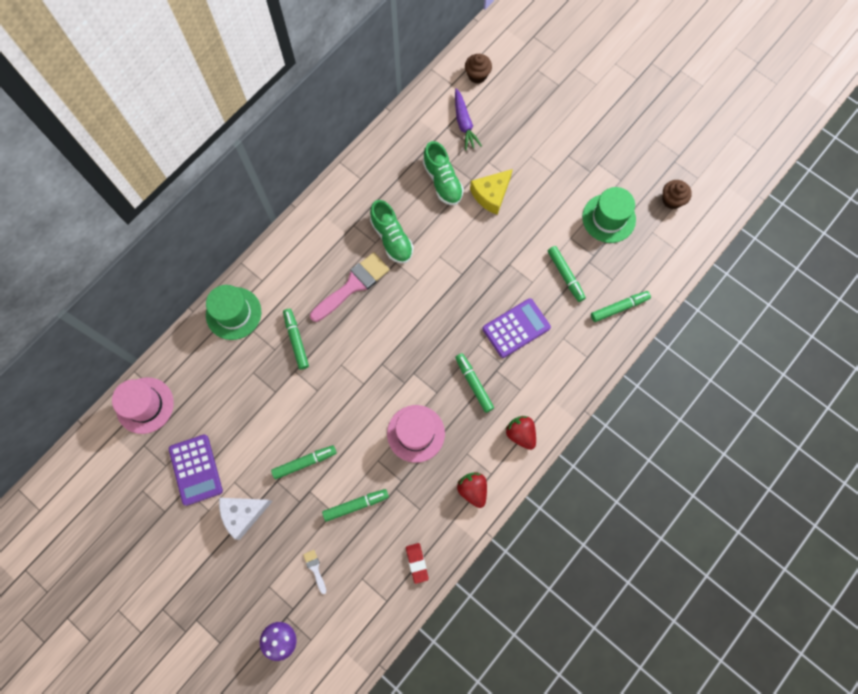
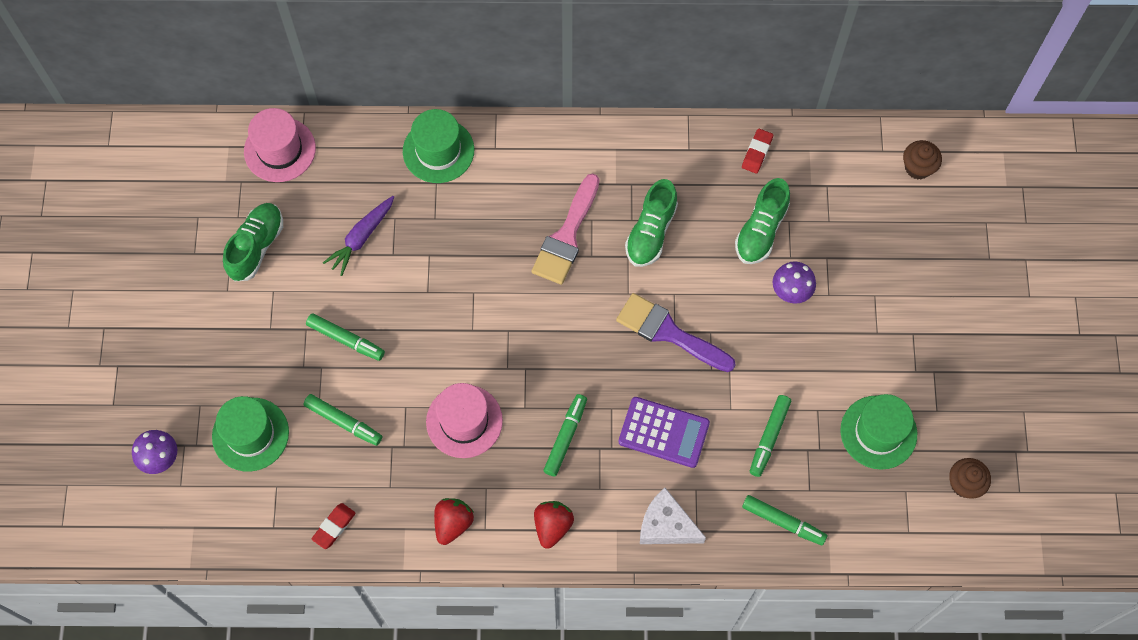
camera: 50 degrees right, 5 degrees down
(196, 469) = (256, 247): purple calculator -> green shoe
(243, 514) = (250, 325): white cheese -> white cheese (666, 525)
(296, 340) = (461, 230): green marker -> none
(315, 569) = (250, 434): white brush -> green hat
(353, 285) = (566, 236): pink brush -> pink brush turned 105 degrees clockwise
(395, 146) = (757, 152): none -> red eraser
(460, 278) = (668, 332): none -> purple brush
(464, 123) = (848, 199): purple carrot -> purple carrot (361, 238)
(491, 195) = (791, 290): yellow cheese -> purple mushroom

